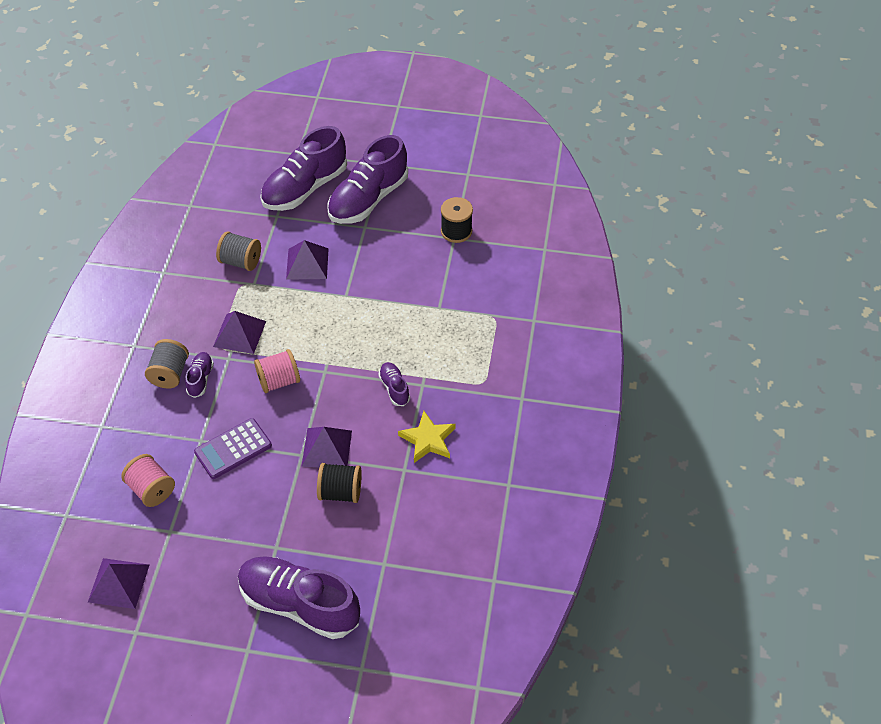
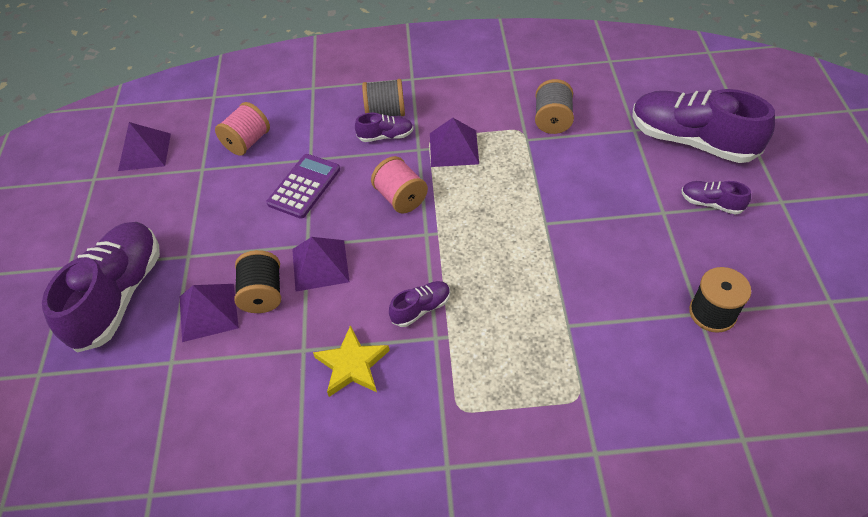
camera: 80 degrees right, 0 degrees up
(233, 449) = (304, 186): purple calculator -> purple calculator turned 75 degrees clockwise
(307, 263) = (577, 175): purple pyramid -> purple pyramid (208, 312)
(368, 199) = (711, 203): purple shoe -> purple shoe, size x0.45

